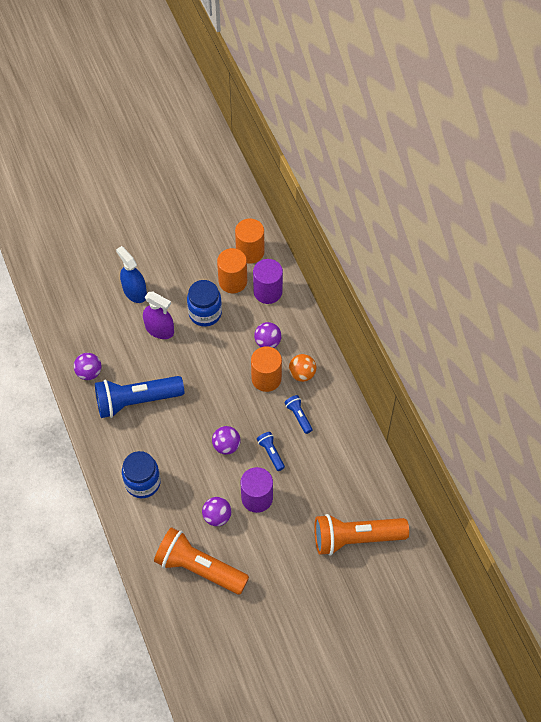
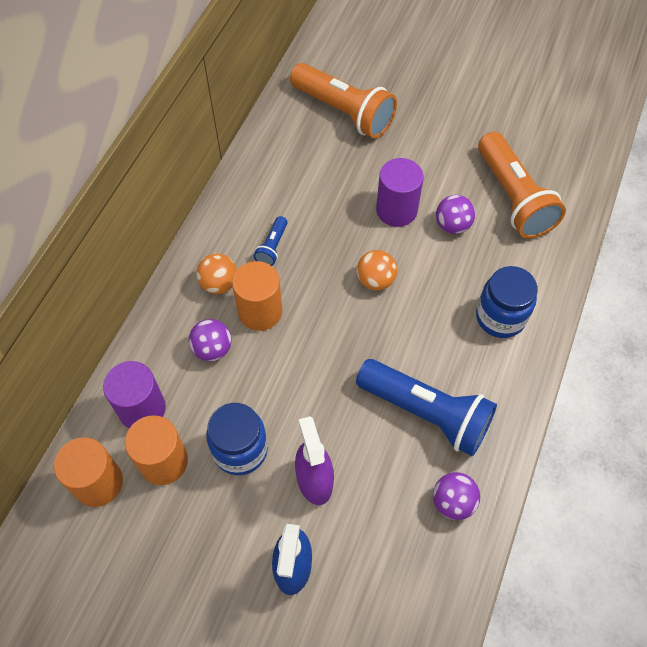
camera: 135 degrees left, 0 degrees up
(226, 446) = (375, 280): purple ball -> orange ball
(271, 453) = (338, 237): blue flashlight -> none

